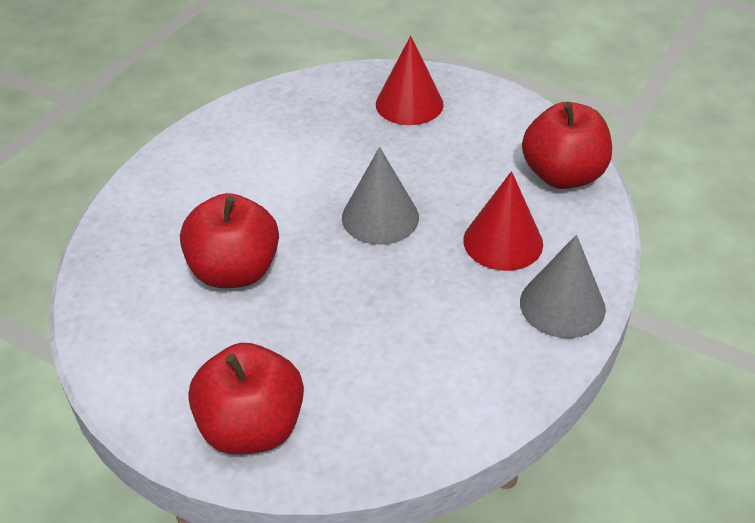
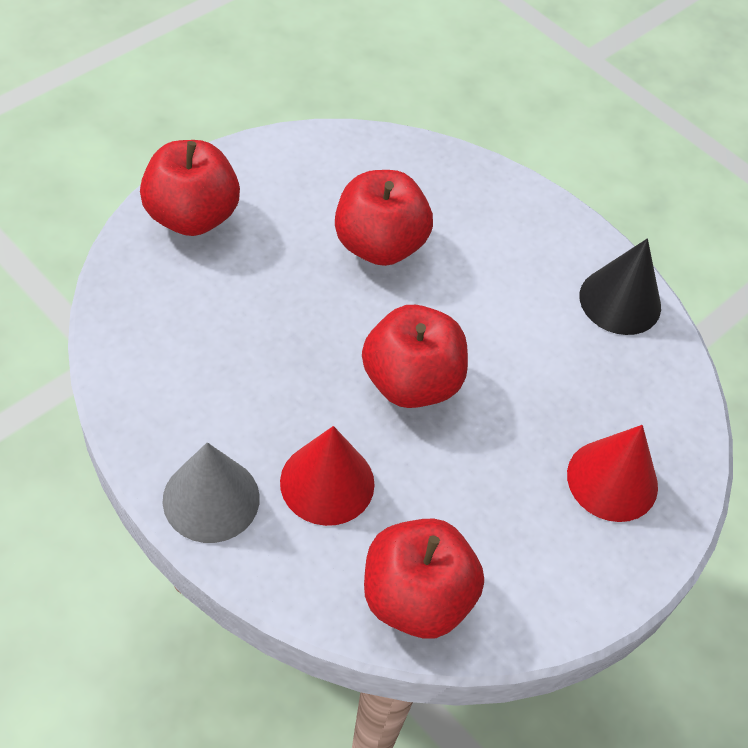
camera: 100 degrees right, 10 degrees up
(239, 121) = (620, 301): none -> black cone
(380, 217) = (411, 382): grey cone -> red apple

